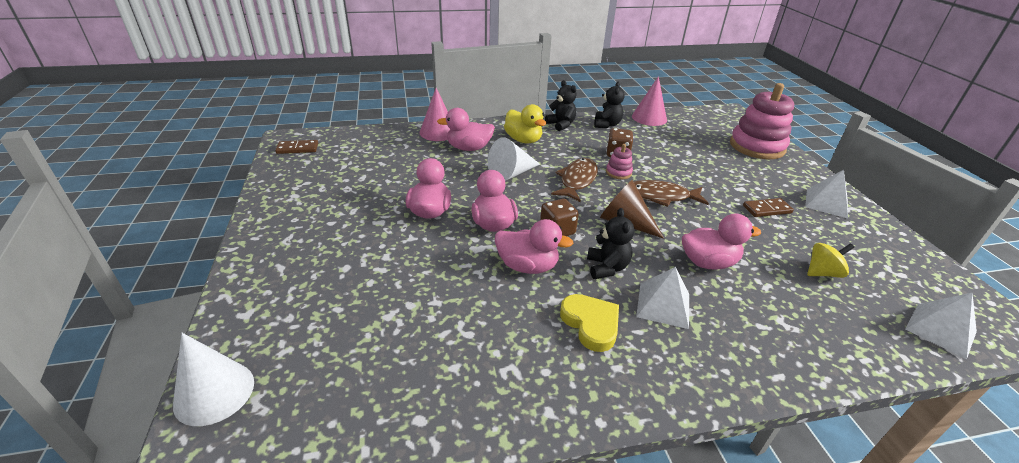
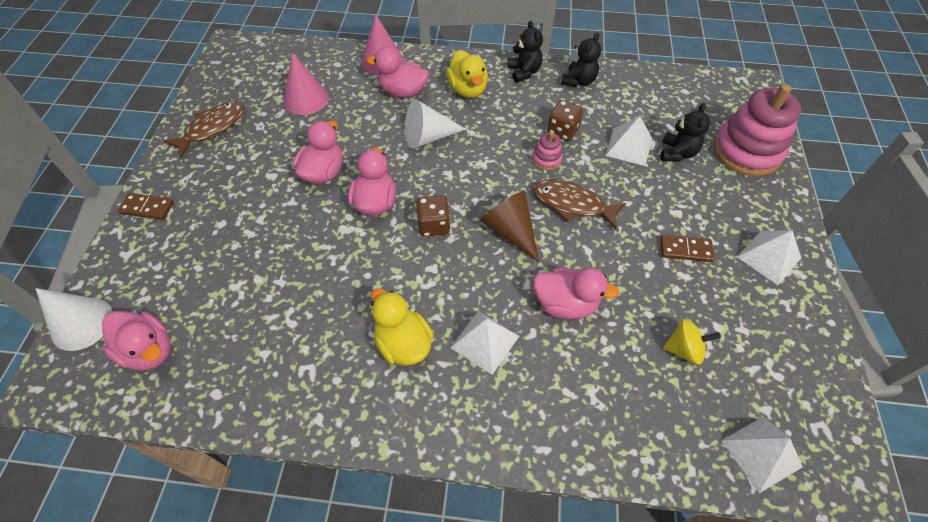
camera: 20 degrees right, 20 degrees up
(297, 148) = (235, 61): brown domino -> brown domino (147, 208)
(527, 266) = (381, 262): pink duck -> pink duck (149, 350)
(577, 180) = (493, 161): brown fish -> brown fish (212, 128)
(591, 324) = (403, 343): yellow heart -> yellow duck
(607, 267) = (456, 283): black teddy bear -> black teddy bear (677, 153)
(649, 118) = (639, 78): pink cone -> pink cone (306, 99)
(674, 156) = (629, 147): none -> white pyramid

